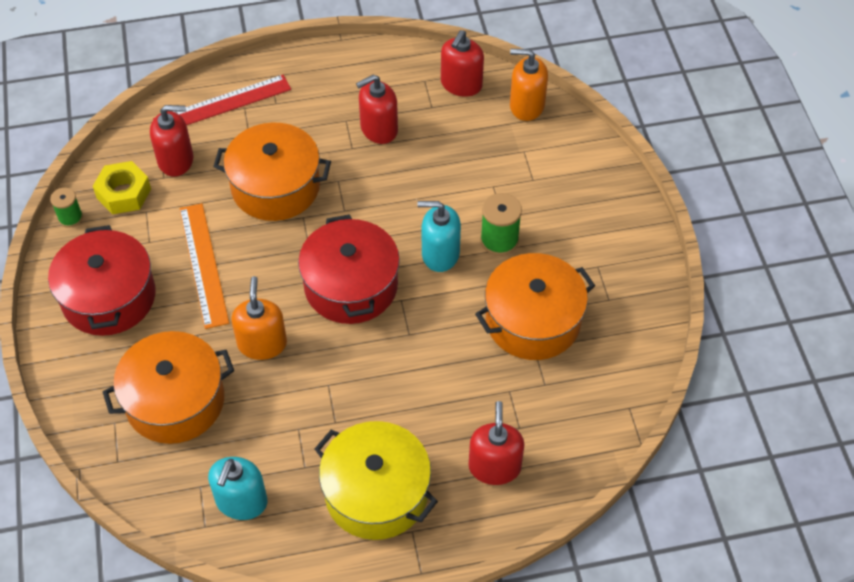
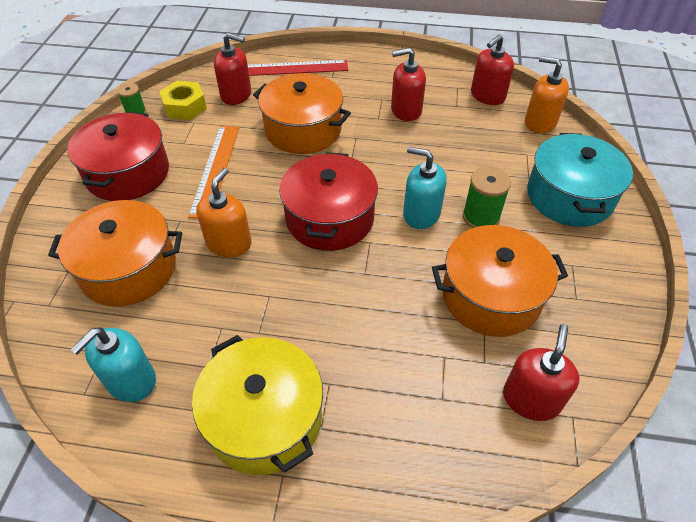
camera: 20 degrees right, 5 degrees down
(494, 467) = (400, 433): red soap dispenser -> red soap dispenser (531, 399)
(578, 191) = (569, 196): none -> turquoise pot

